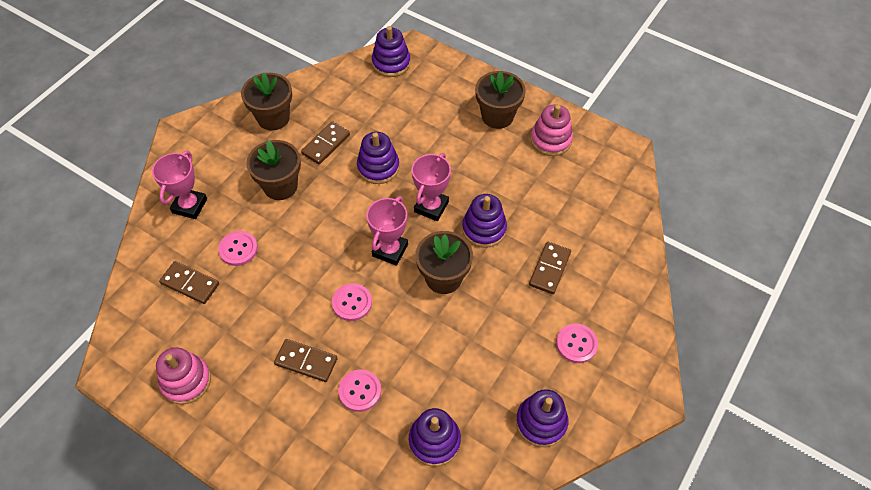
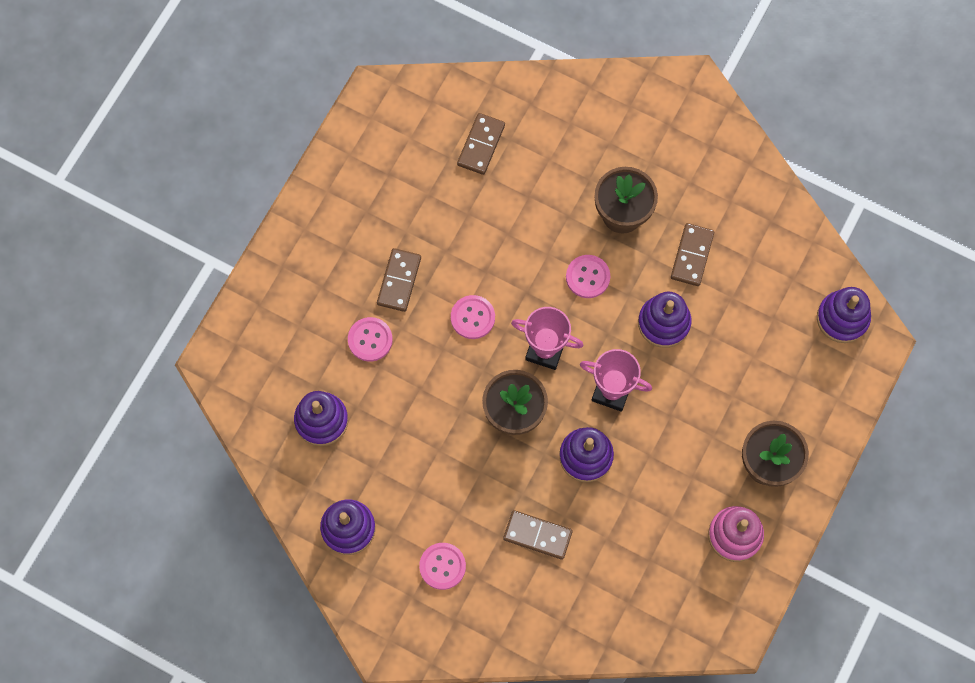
camera: 85 degrees right, 15 degrees up
(186, 381) = (369, 168): pink stacking toy -> none
(189, 206) = (582, 120): pink trophy -> none
(238, 249) = (530, 185): pink button -> pink button (587, 277)
(273, 118) = (726, 186): brown flower pot -> none
(326, 144) = (692, 255): brown domino -> brown domino turned 75 degrees clockwise

